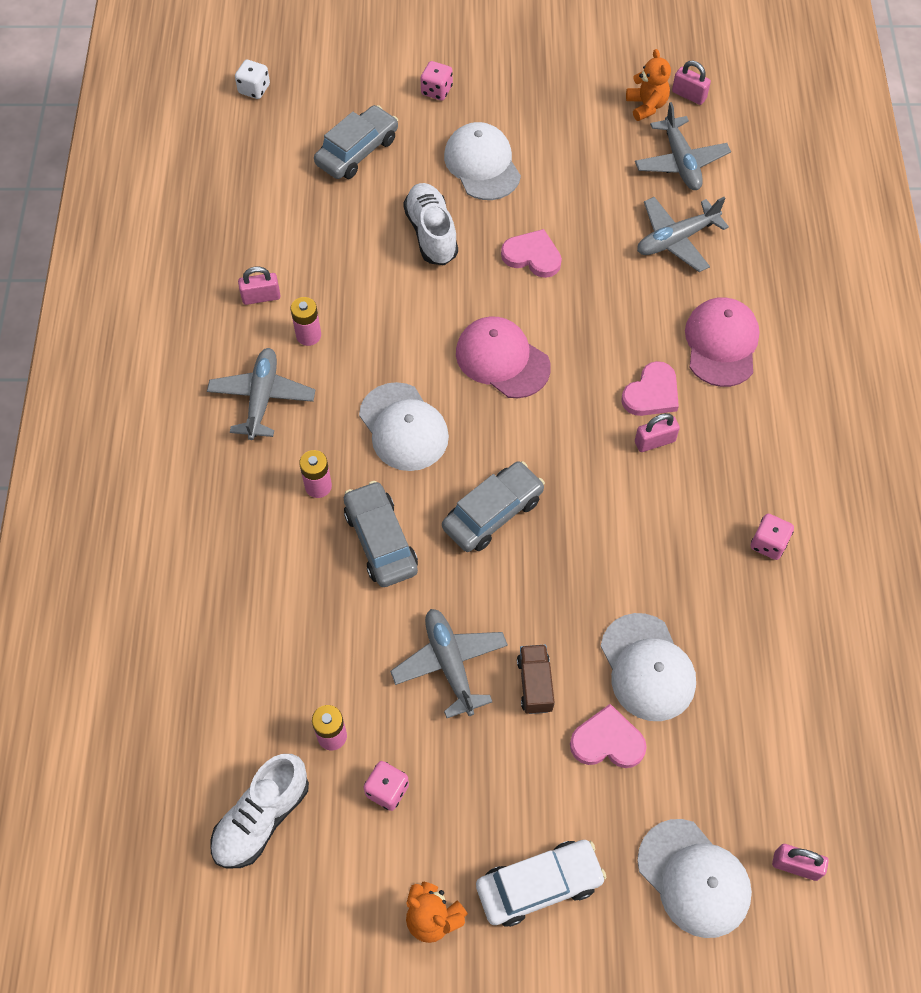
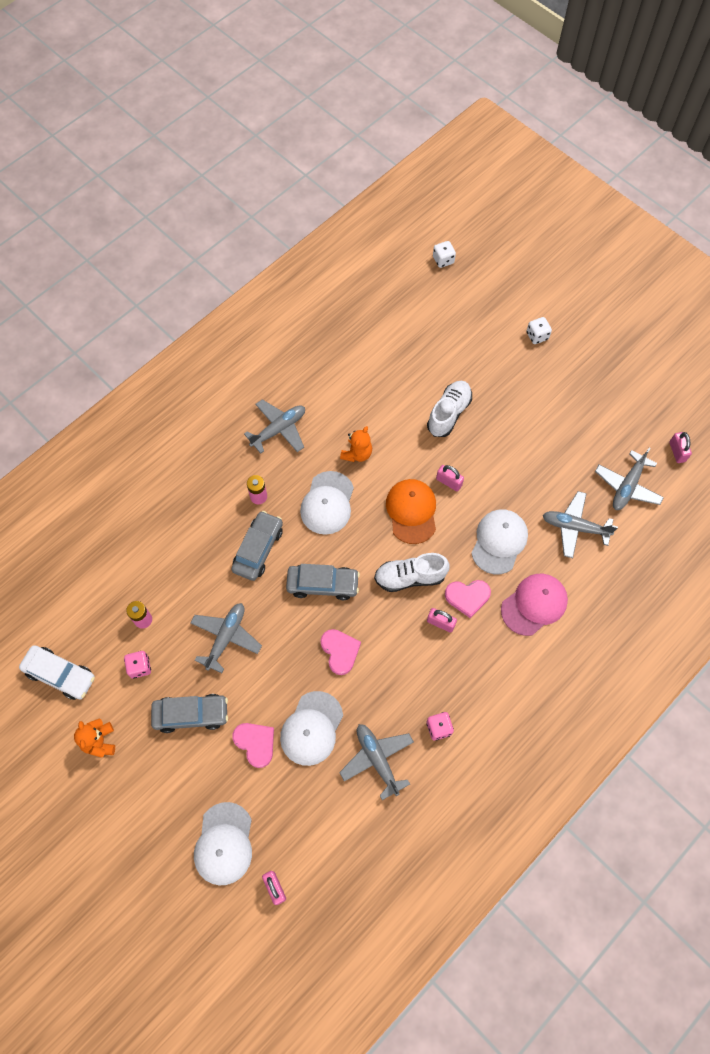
camera: 45 degrees right, 5 degrees up
(261, 297) = (331, 377): pink padlock -> pink padlock (449, 482)
(262, 818) = (79, 627): white shoe -> white shoe (410, 577)
(308, 335) = (332, 416): pink battery -> none
(357, 151) = (459, 337): grey car -> grey car (191, 714)
(436, 91) = (537, 336): pink dice -> white dice
(482, 164) = (516, 397): white cap -> white cap (499, 542)
(502, 359) = (411, 511): pink cap -> orange cap
(532, 256) = (487, 470): pink heart -> pink heart (340, 651)
(535, 684) = (252, 684): brown truck -> none
(539, 885) = (156, 775): white car -> white car (60, 674)
(646, 106) = (645, 438): orange teddy bear -> orange teddy bear (357, 453)
(746, 632) = (377, 759): none -> grey plane

